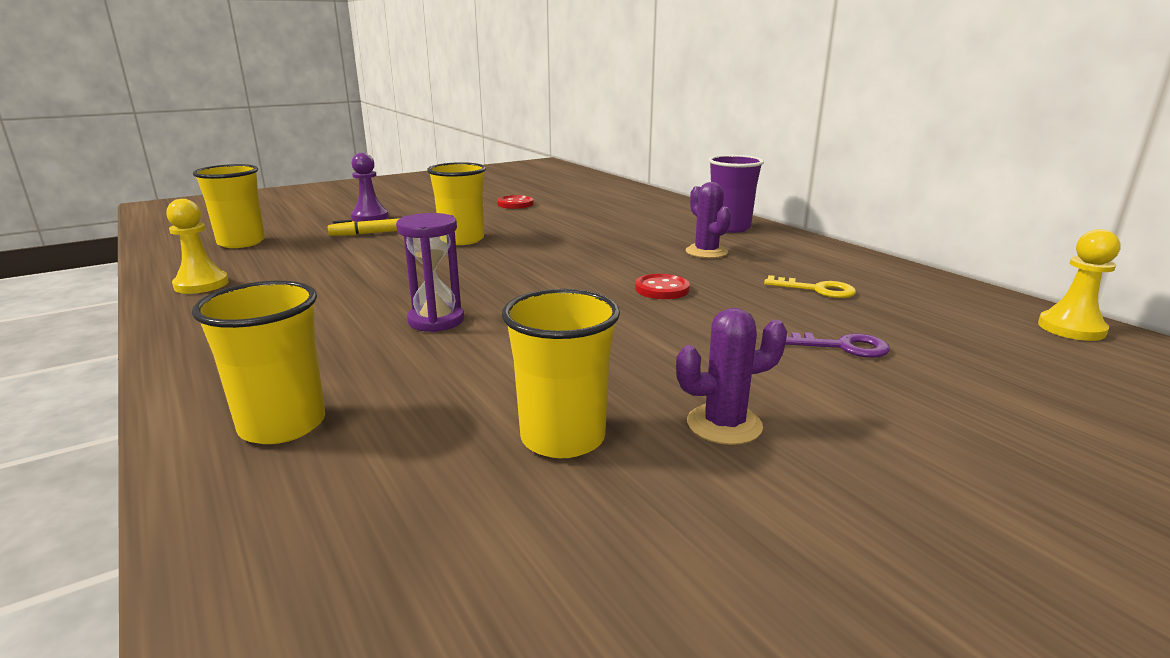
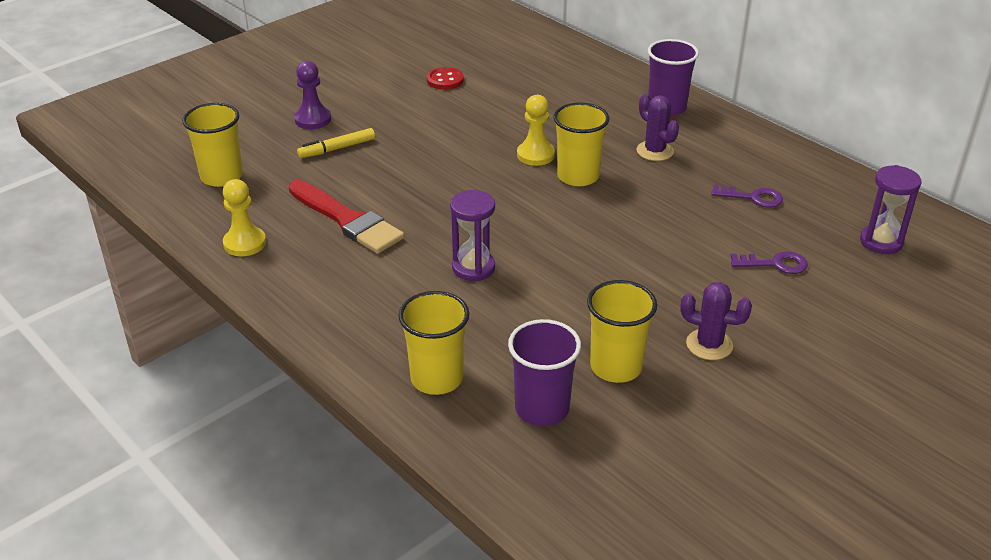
camera: 10 degrees left, 15 degrees up
(330, 276) = (347, 220): none -> red brush
(408, 482) = (542, 409): none -> purple cup
(462, 240) = (428, 152): yellow cup -> yellow cup (578, 176)
(662, 289) = (632, 209): red button -> none
(724, 424) = (709, 345): purple cactus -> purple cactus turned 45 degrees clockwise
(816, 289) = (752, 197): yellow key -> purple key
(998, 337) = (881, 242): none -> purple hourglass
(1071, 328) = (932, 226): yellow pawn -> yellow pawn (535, 155)

